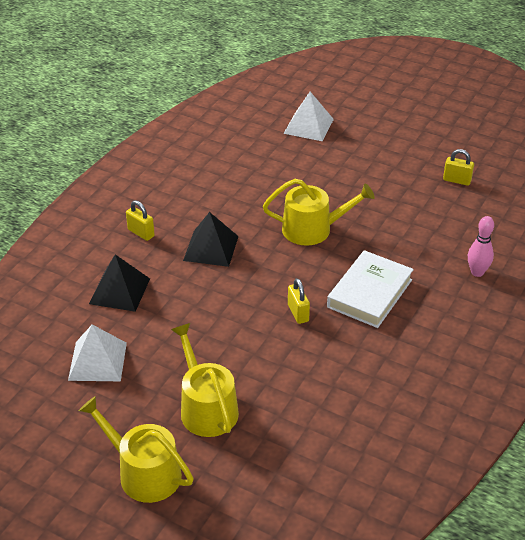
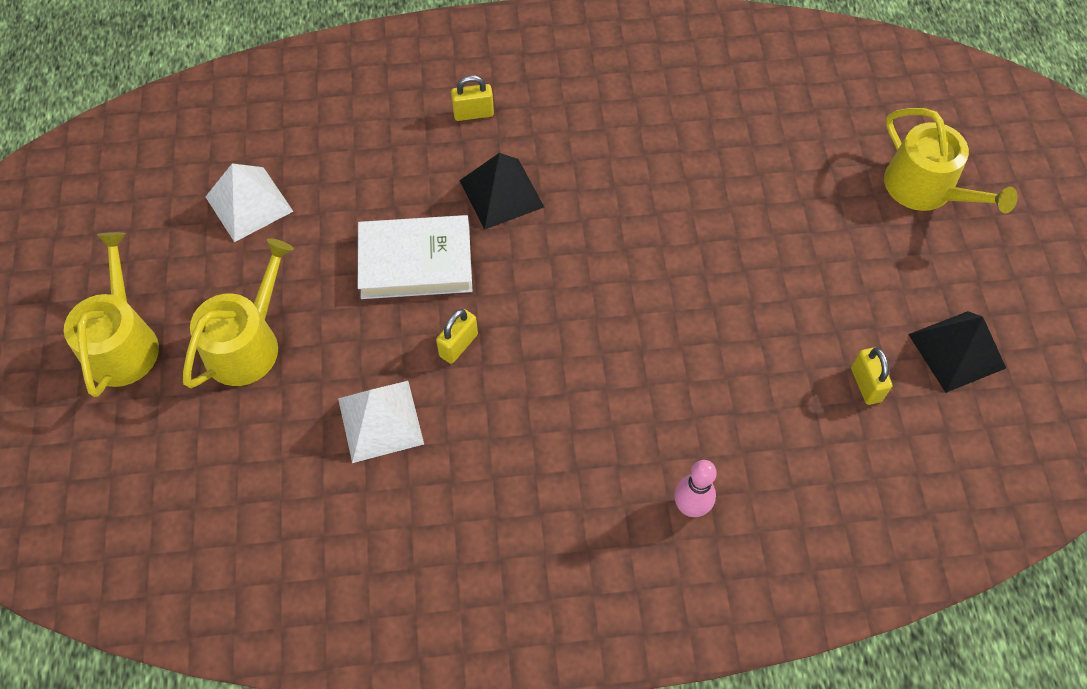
camera: 55 degrees right, 20 degrees up
(119, 291) = (366, 154): black pyramid -> black pyramid (956, 351)
(141, 233) = (473, 113): yellow padlock -> yellow padlock turned 75 degrees clockwise
(308, 126) = (821, 153): white pyramid -> white pyramid (380, 421)
(313, 229) = (621, 275): yellow watering can -> yellow watering can (926, 189)
(369, 293) = (551, 402): white book -> white book (416, 262)

